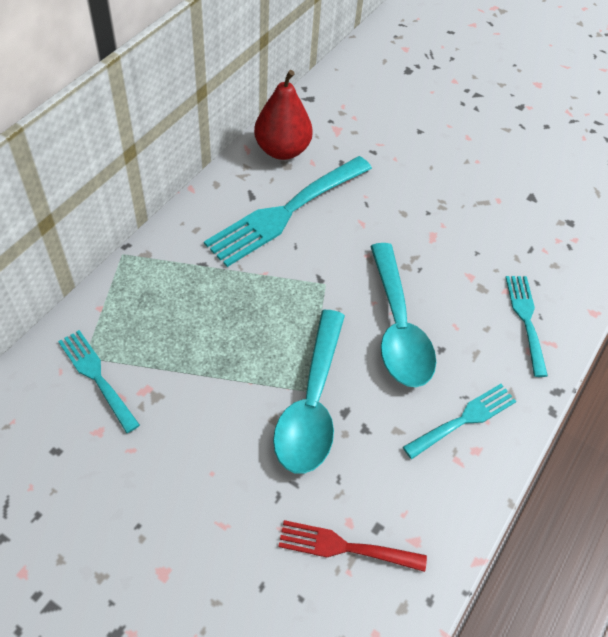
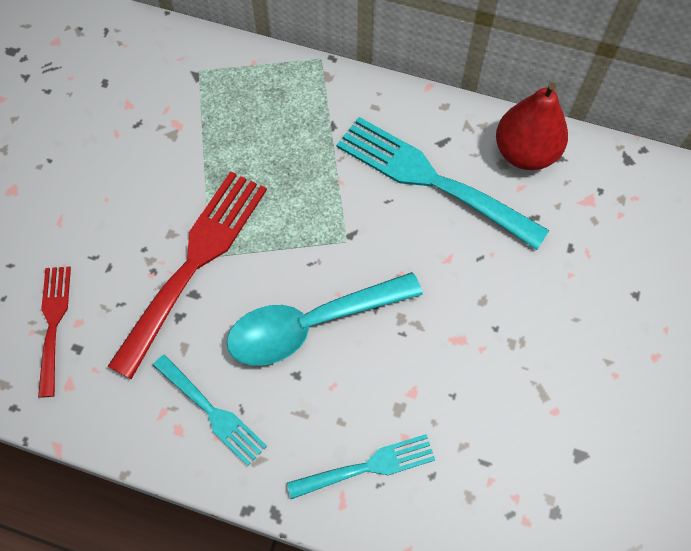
camera: 80 degrees right, 10 degrees up
(96, 376) = (180, 85): turquoise fork -> none
(311, 404) = (195, 262): turquoise spoon -> red fork

